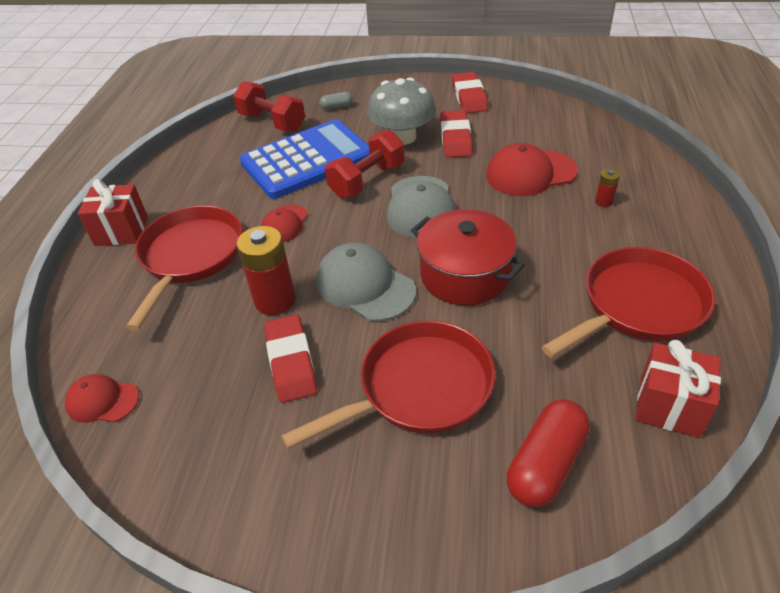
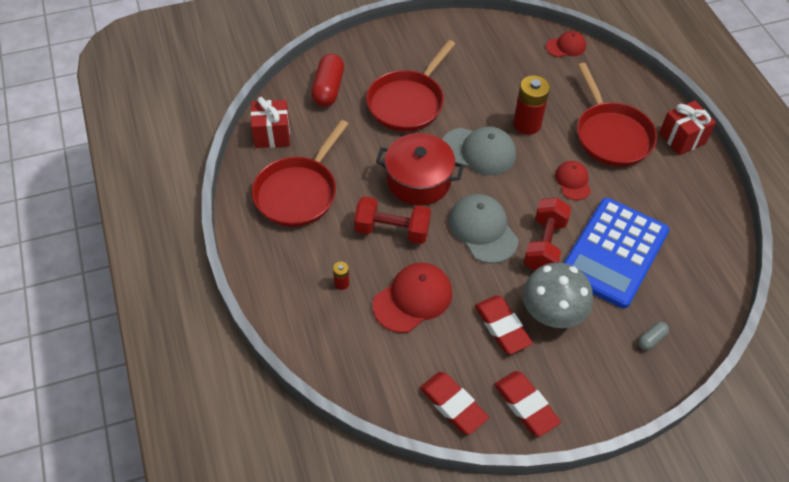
camera: 150 degrees right, 10 degrees up
(272, 122) = (692, 293): red dumbbell -> red dumbbell (392, 230)
(291, 362) = (486, 94): red eraser -> red eraser (453, 405)

